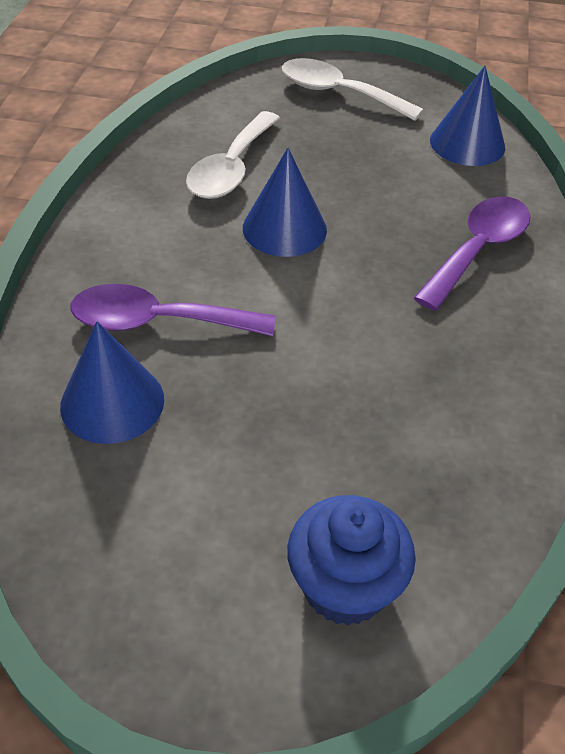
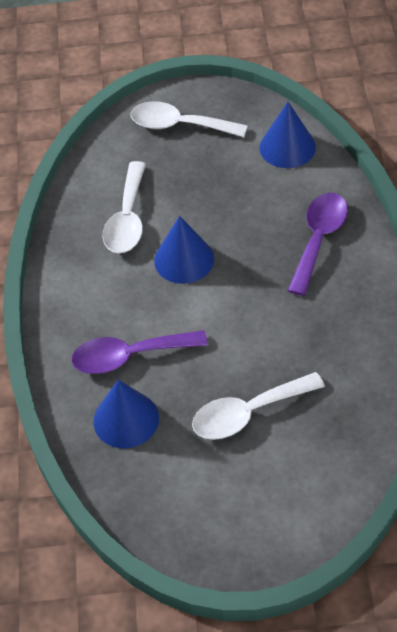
camera: 10 degrees left, 5 degrees up
(296, 444) = (248, 413): none -> white spoon
(345, 586) = (304, 487): blue cupcake -> none

